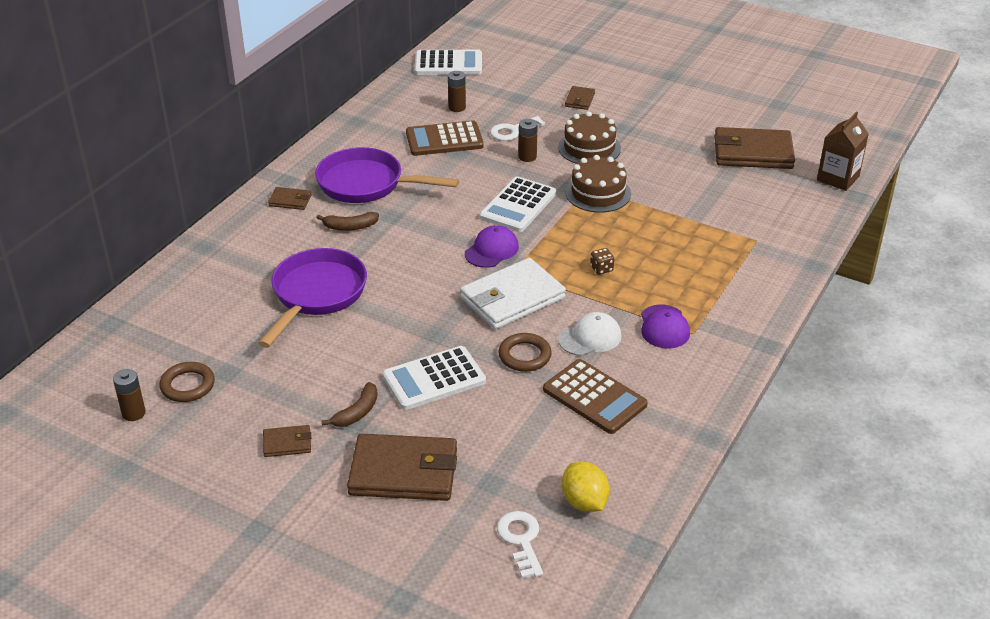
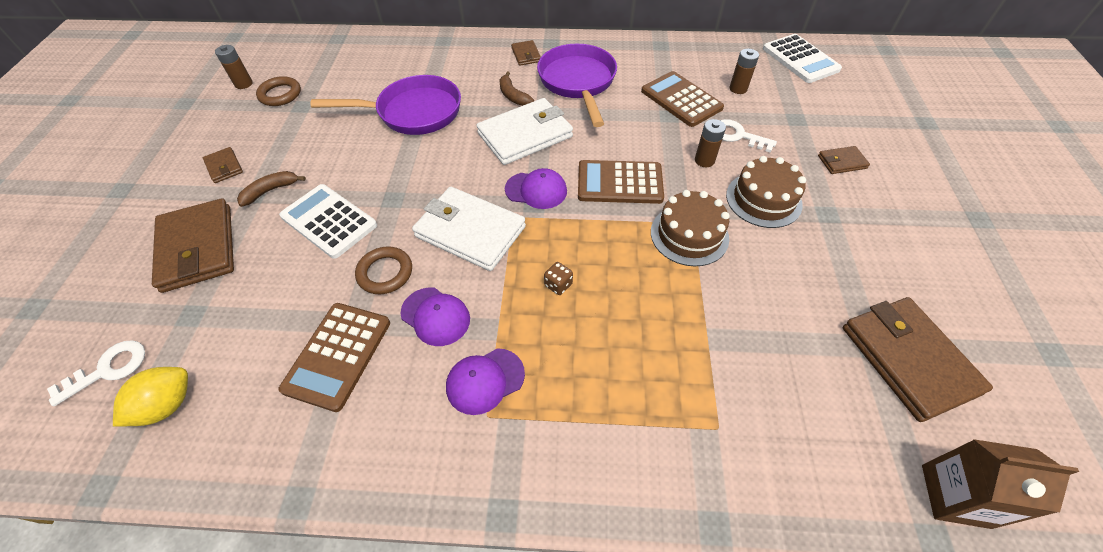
camera: 65 degrees right, 15 degrees up
(357, 412) = (270, 191): brown banana -> brown banana turned 135 degrees clockwise
(415, 236) = (525, 135): none -> white wallet
(518, 205) = (619, 183): white calculator -> brown calculator
(590, 337) = (435, 316): white cap -> purple cap

